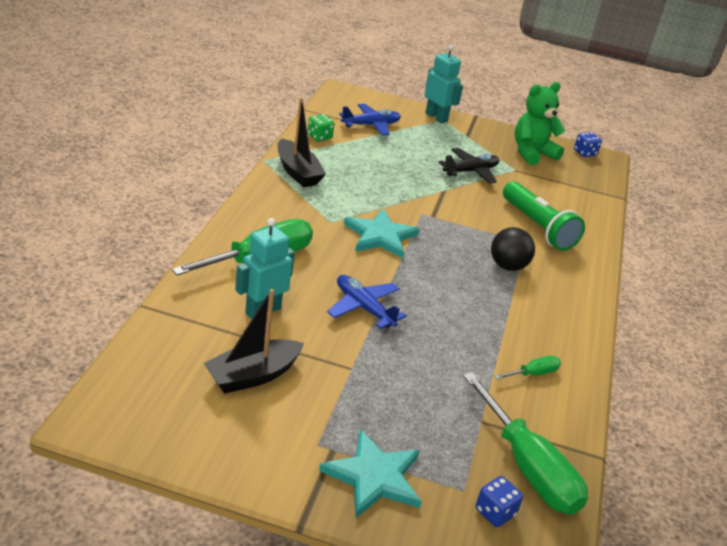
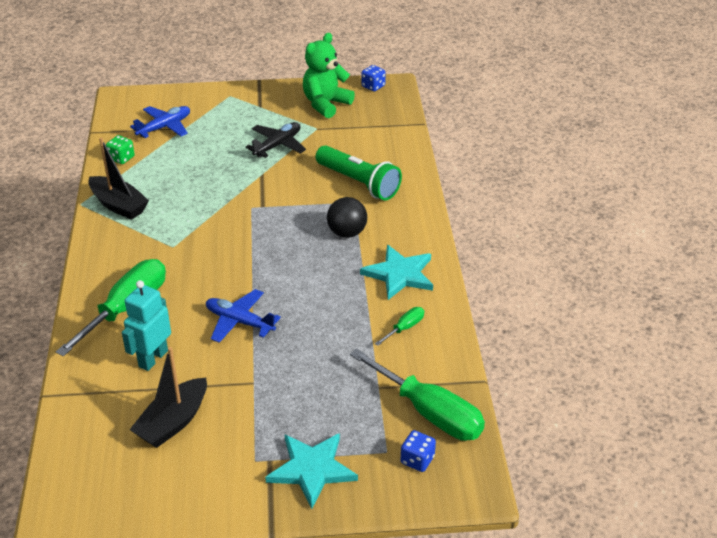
camera: 15 degrees left, 5 degrees up
(380, 236) = (224, 245): turquoise star -> turquoise star (399, 274)
(436, 117) = (222, 95): turquoise robot -> none

